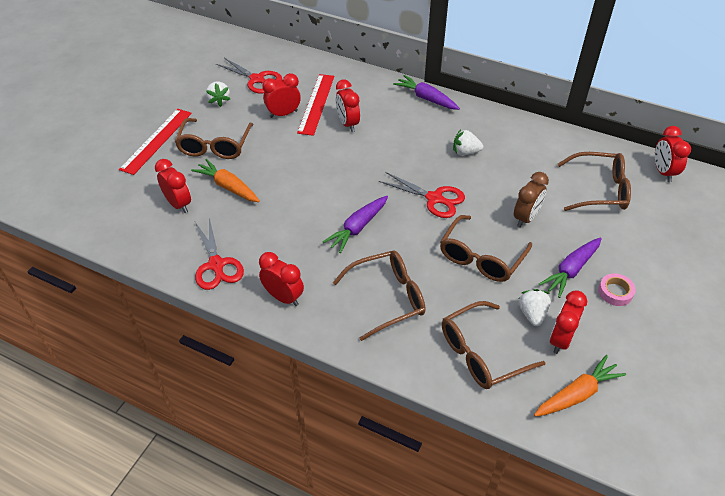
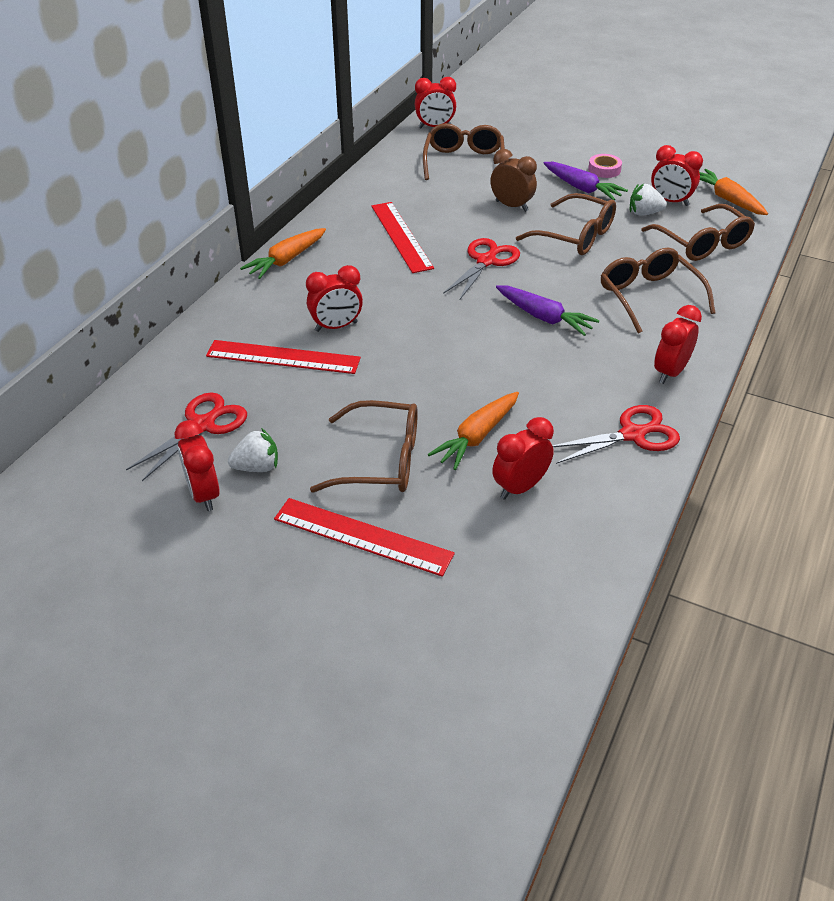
camera: 90 degrees left, 5 degrees down
(283, 114) = (305, 390): red clock -> red clock (204, 494)
(426, 98) = (286, 260): purple carrot -> orange carrot
(465, 152) = (401, 236): white strawberry -> red ruler

